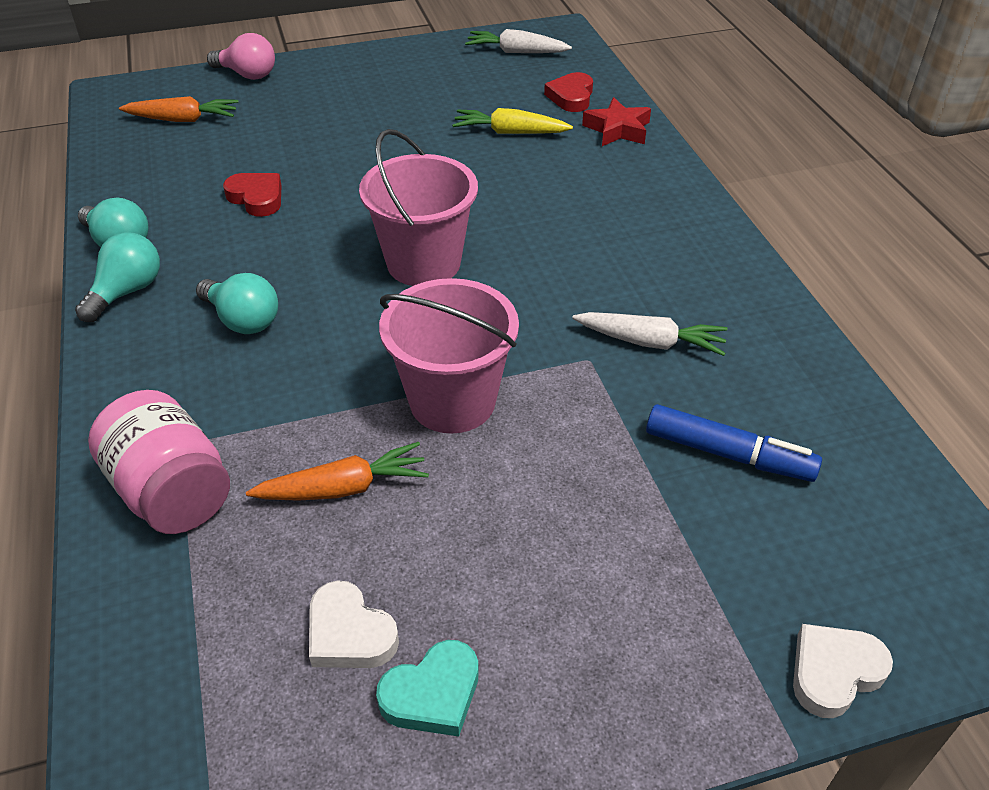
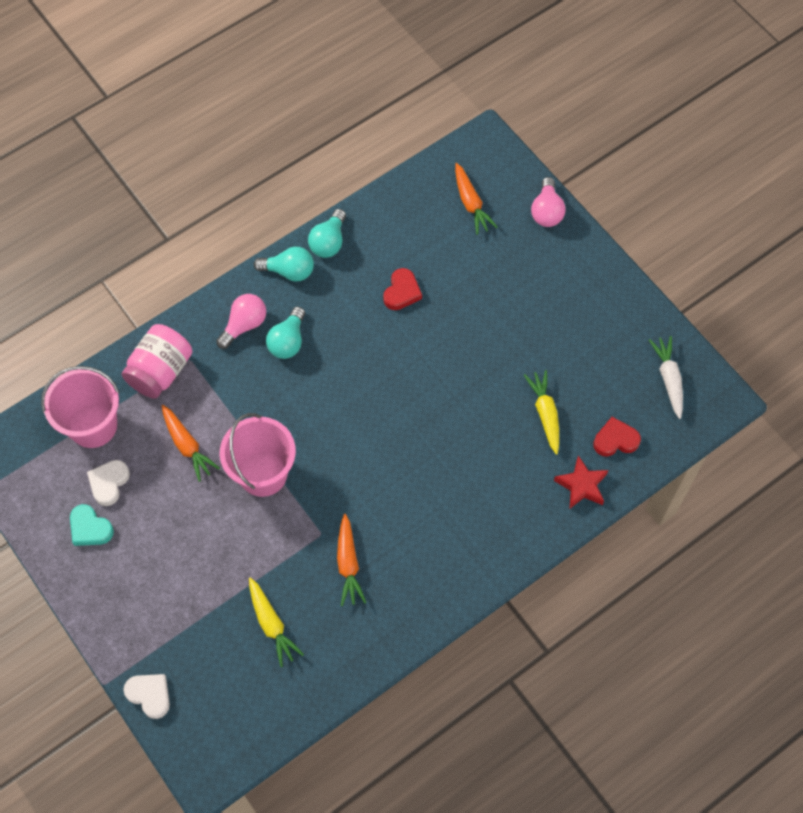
camera: 70 degrees right, 20 degrees up
(174, 361) = (244, 325): none -> pink light bulb
(423, 263) = (374, 414): pink bucket -> pink bucket (93, 425)
(650, 342) = (348, 564): white carrot -> orange carrot
(728, 454) = (271, 624): blue marker -> yellow carrot

